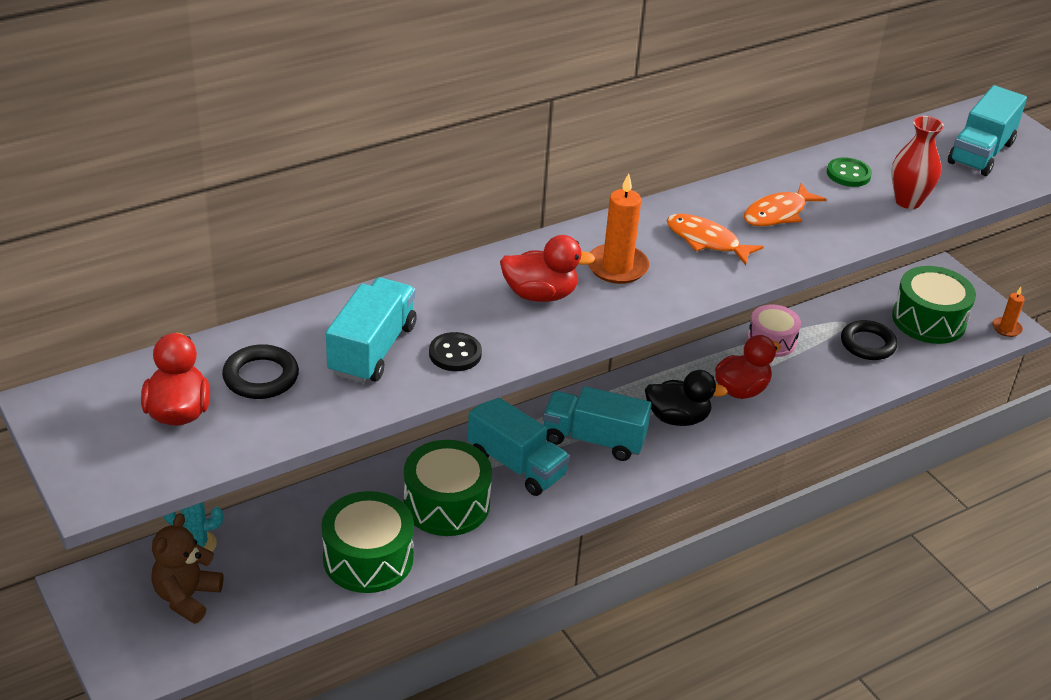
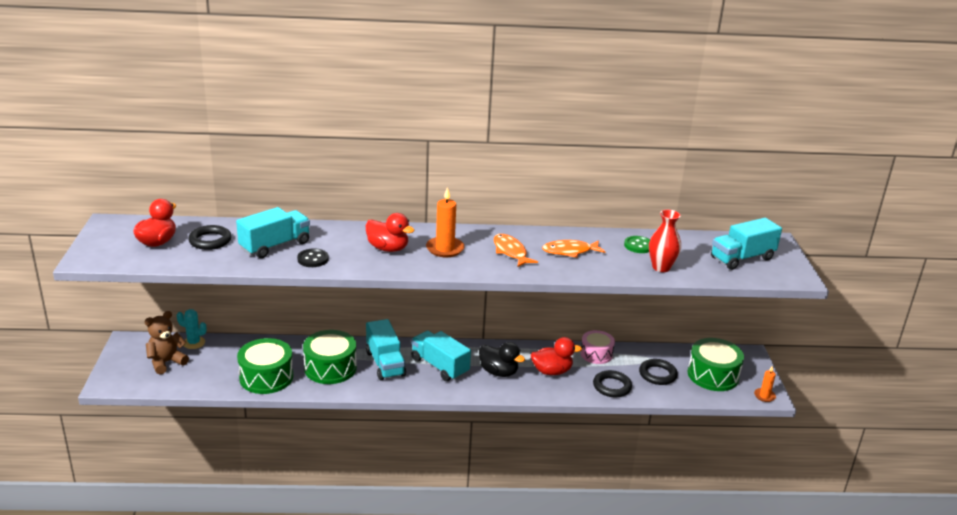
camera: 30 degrees right, 10 degrees down
(831, 384) = (612, 386): none -> black ring

